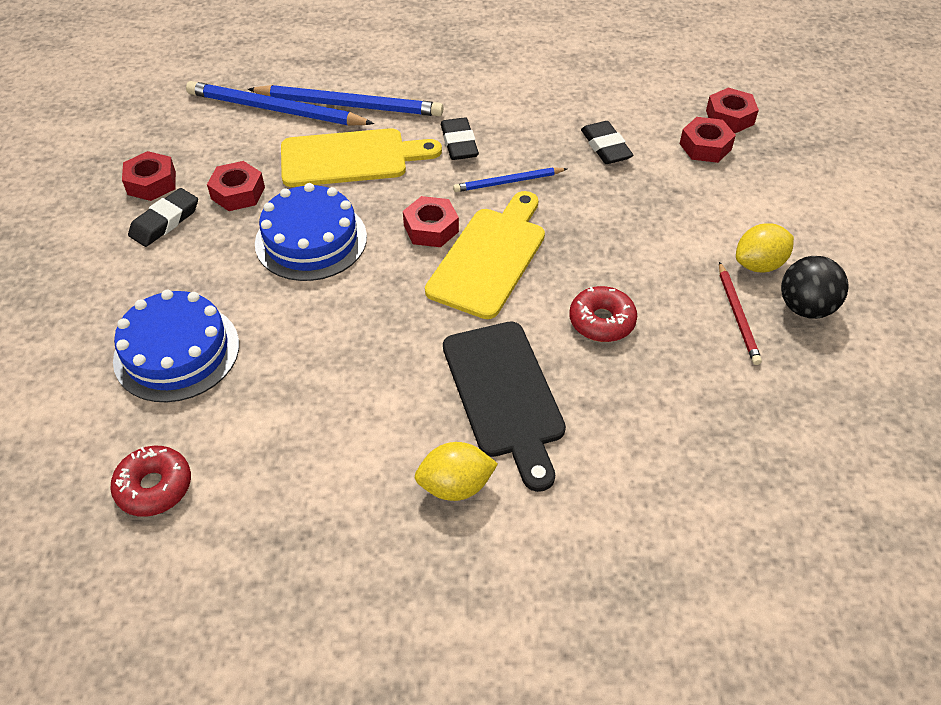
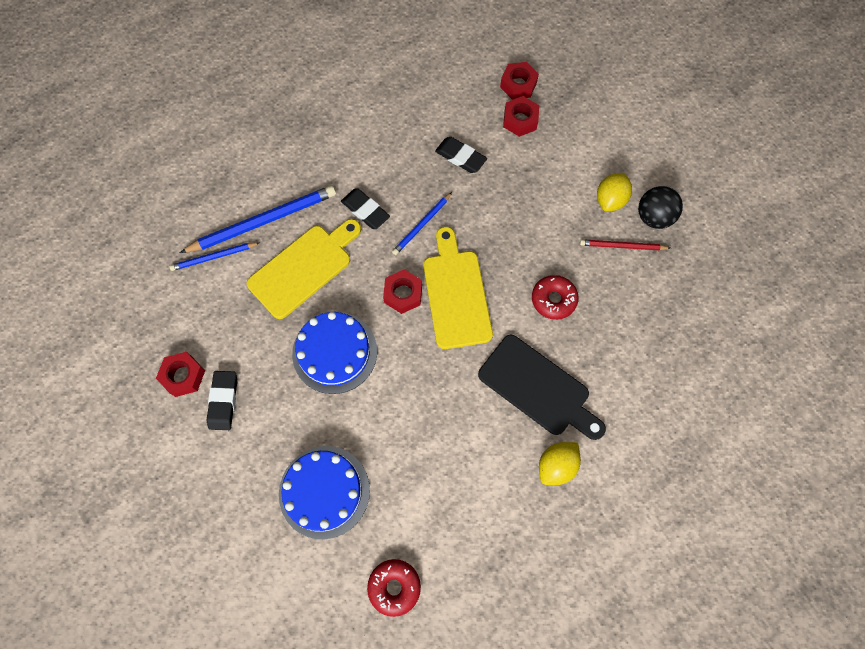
camera: 35 degrees left, 20 degrees up
(238, 193) = (252, 346): red nut -> none
(275, 110) = (214, 257): blue pencil -> blue pencil, size x0.55
(737, 315) = (622, 246): red pencil -> red pencil turned 135 degrees clockwise

